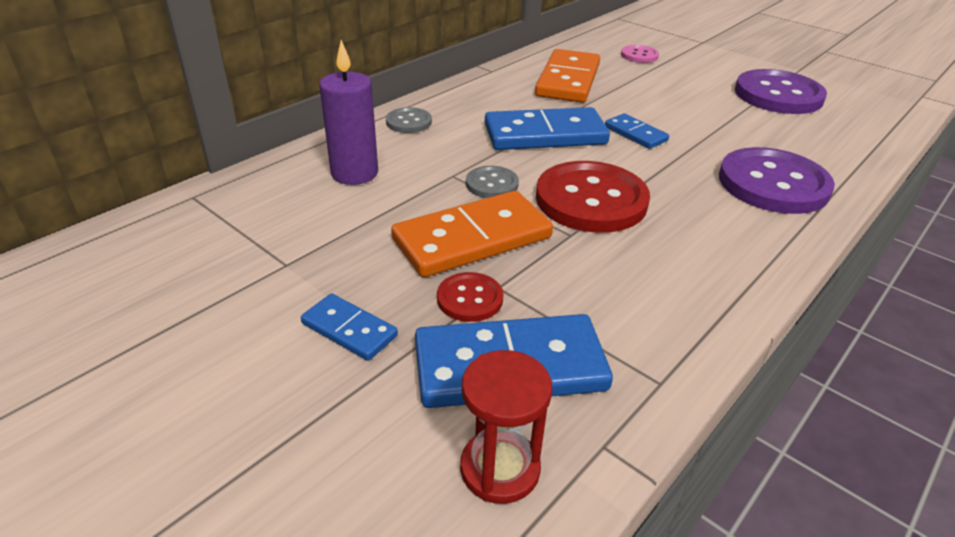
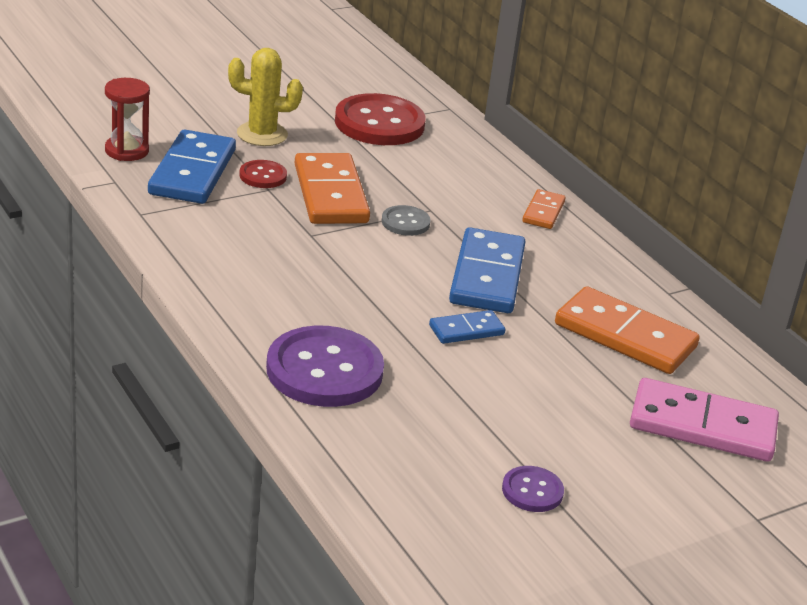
camera: 105 degrees right, 5 degrees down
(349, 329) = (262, 134): blue domino -> yellow cactus
(354, 173) = (454, 169): purple candle -> none
(408, 122) = (543, 212): grey button -> orange domino
(591, 200) = (354, 260): red button -> red button (379, 123)
(639, 55) = (702, 426): pink button -> pink domino
(778, 95) = (532, 491): purple button -> purple button, size x0.49

